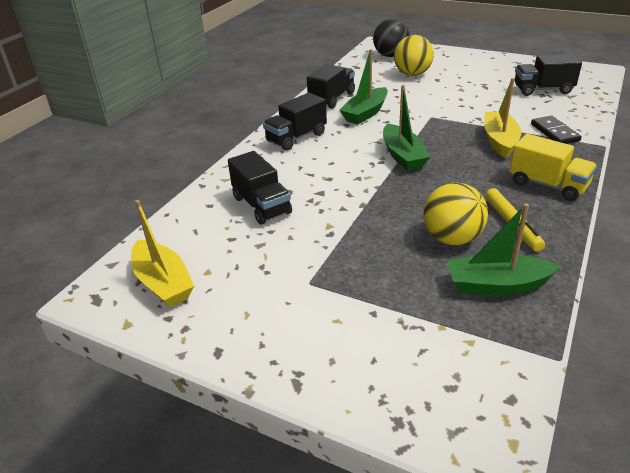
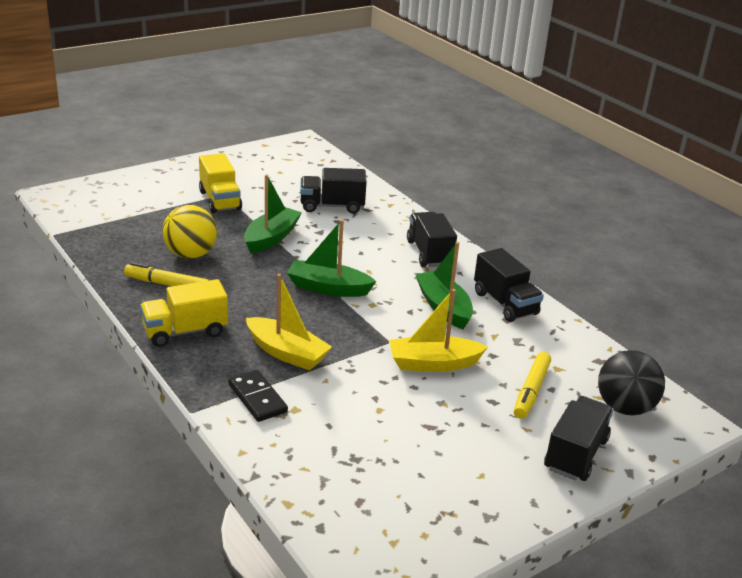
camera: 115 degrees right, 5 degrees down
(163, 283) = (287, 159): yellow boat -> yellow boat (433, 363)
(326, 278) = (220, 200): none -> yellow truck
(412, 74) = (531, 391): yellow ball -> yellow marker
(496, 285) = (127, 246): green boat -> green boat (271, 238)
(543, 90) = (367, 468): black truck -> black truck (575, 454)
(554, 133) = (257, 398): black domino -> black domino turned 45 degrees clockwise

